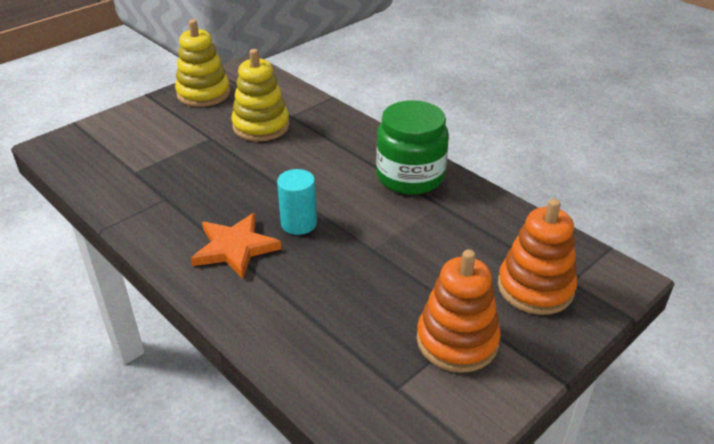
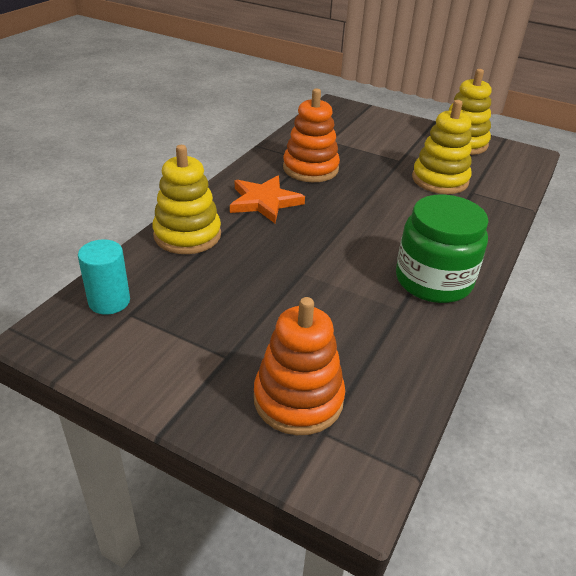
camera: 70 degrees right, 0 degrees up
(271, 321) = (187, 235): none -> yellow stacking toy
(298, 223) = (313, 226): turquoise cylinder -> turquoise cylinder (109, 301)
(457, 341) = (196, 345): orange stacking toy -> orange stacking toy (310, 169)

